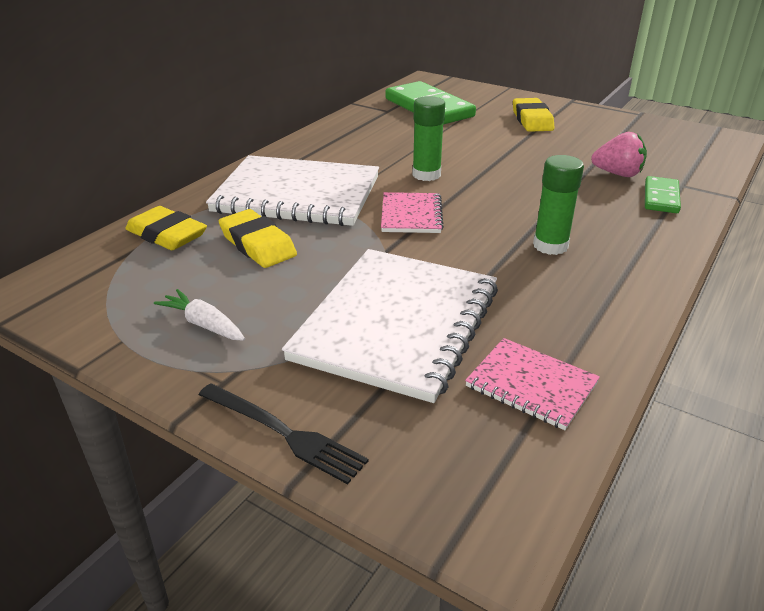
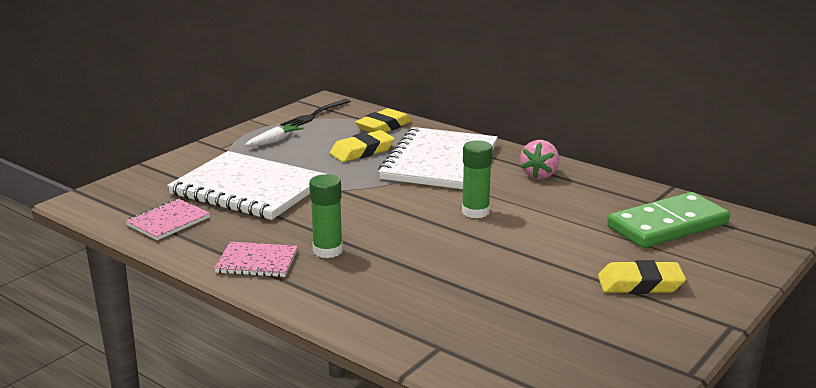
camera: 95 degrees right, 10 degrees down
(283, 433) = (173, 161): black fork -> black fork (314, 115)
(411, 215) = (395, 201): pink notebook -> pink notebook (257, 262)
(617, 174) = (471, 311): pink strawberry -> pink strawberry (539, 175)
(661, 197) = (408, 325): green domino -> none

